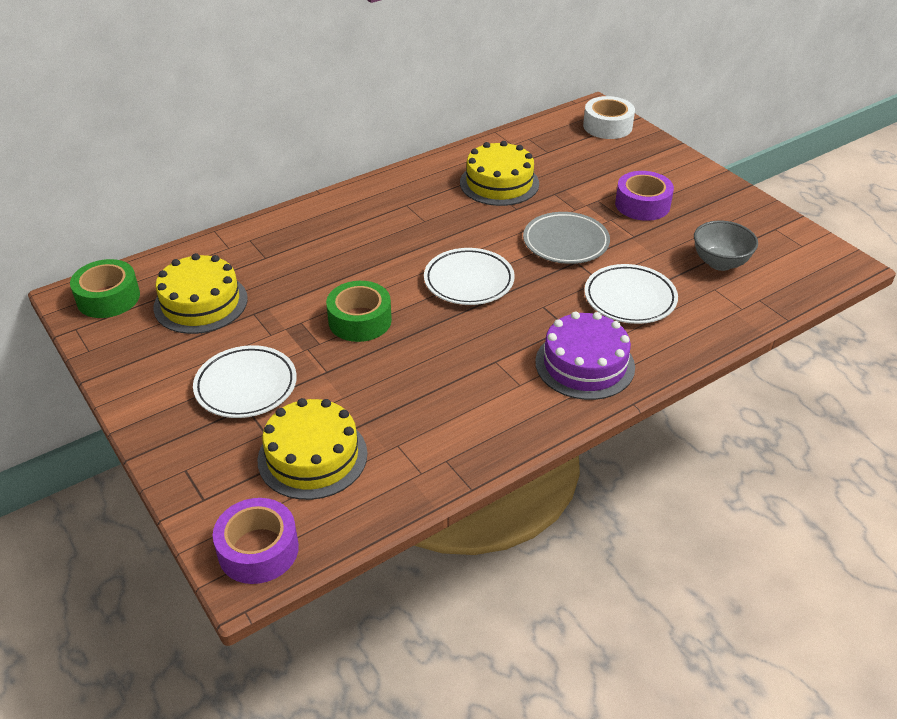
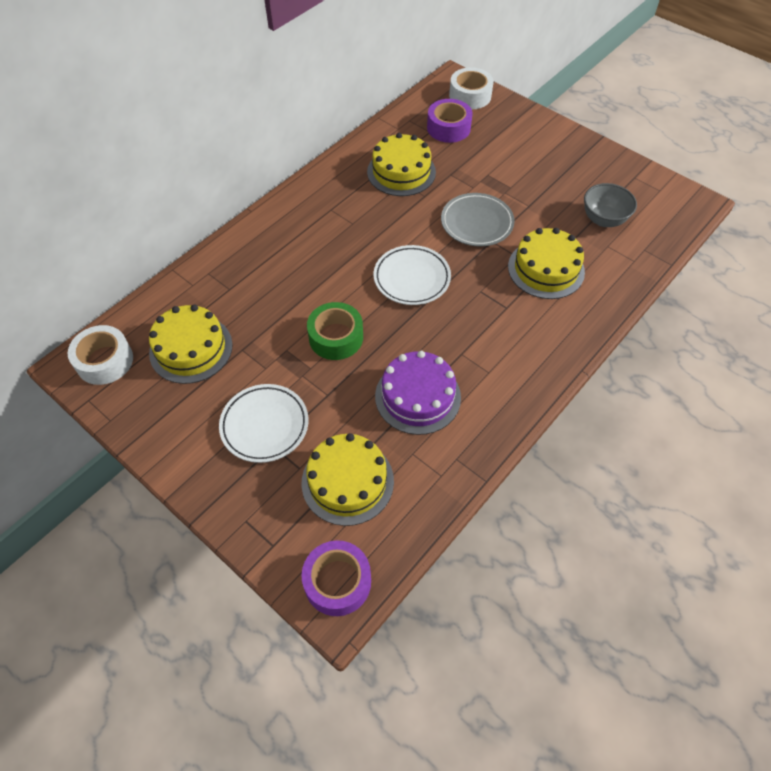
camera: 15 degrees left, 15 degrees up
(108, 298) = (105, 361): green tape -> white tape
(584, 364) = (532, 341): purple cake -> purple cake (418, 396)
(630, 298) = (546, 269): white plate -> yellow cake
(642, 204) = (525, 172): purple tape -> purple tape (448, 128)

